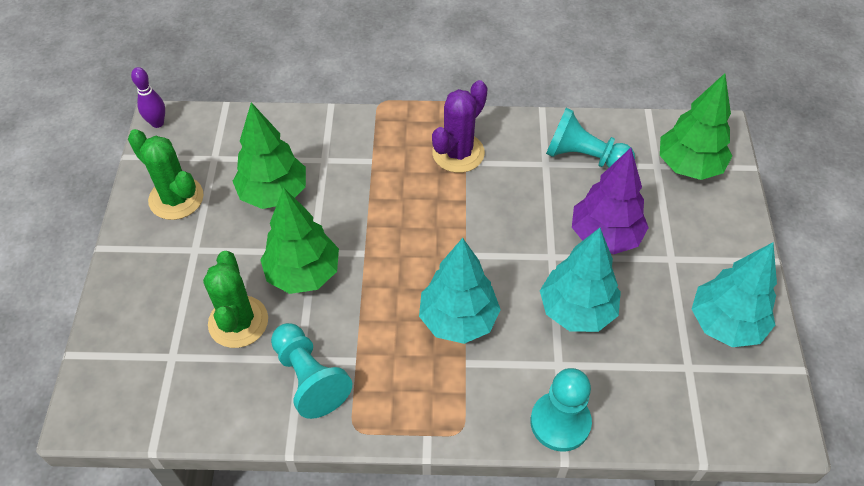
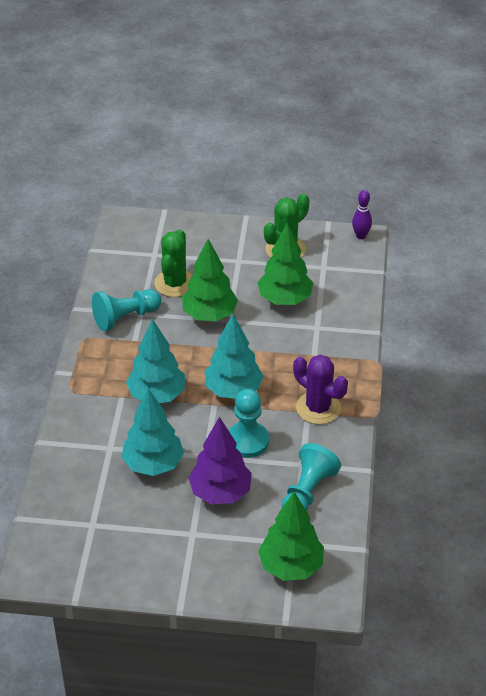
camera: 95 degrees right, 10 degrees down
(238, 322) = (175, 283): green cactus -> green cactus turned 75 degrees counterclockwise
(560, 422) = (65, 442): turquoise pawn -> turquoise pawn (247, 441)
(725, 324) = (125, 556): turquoise tree -> turquoise tree (233, 390)

